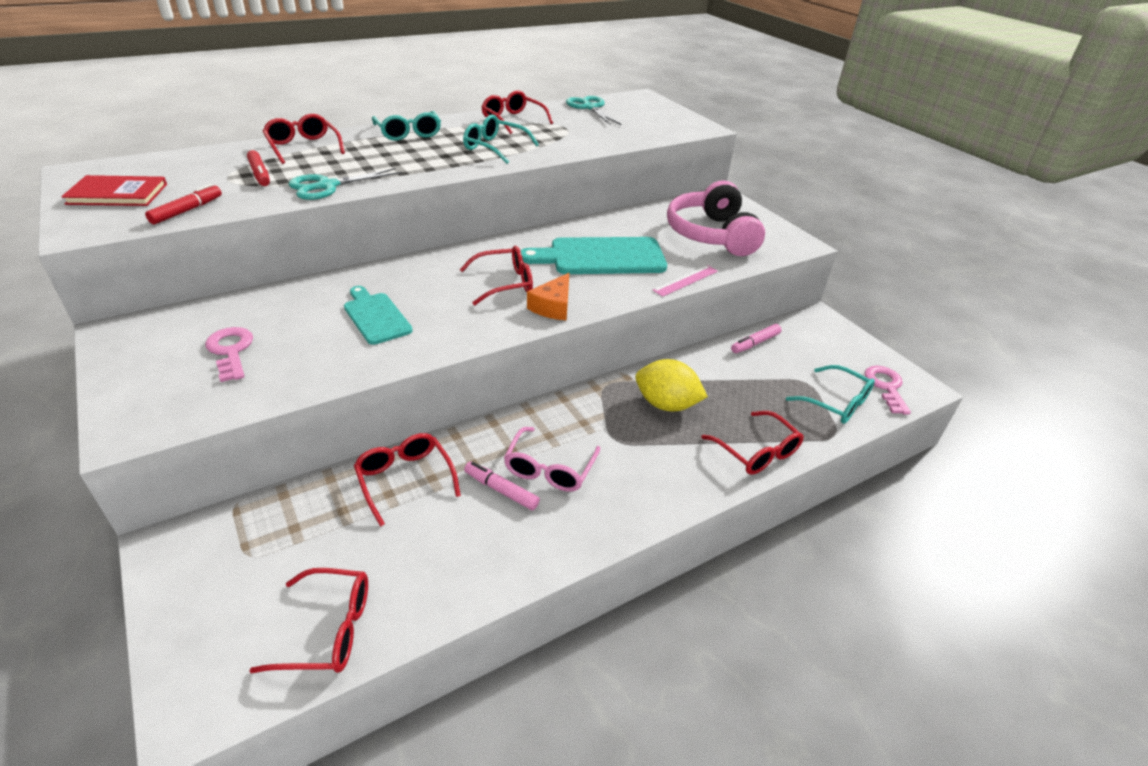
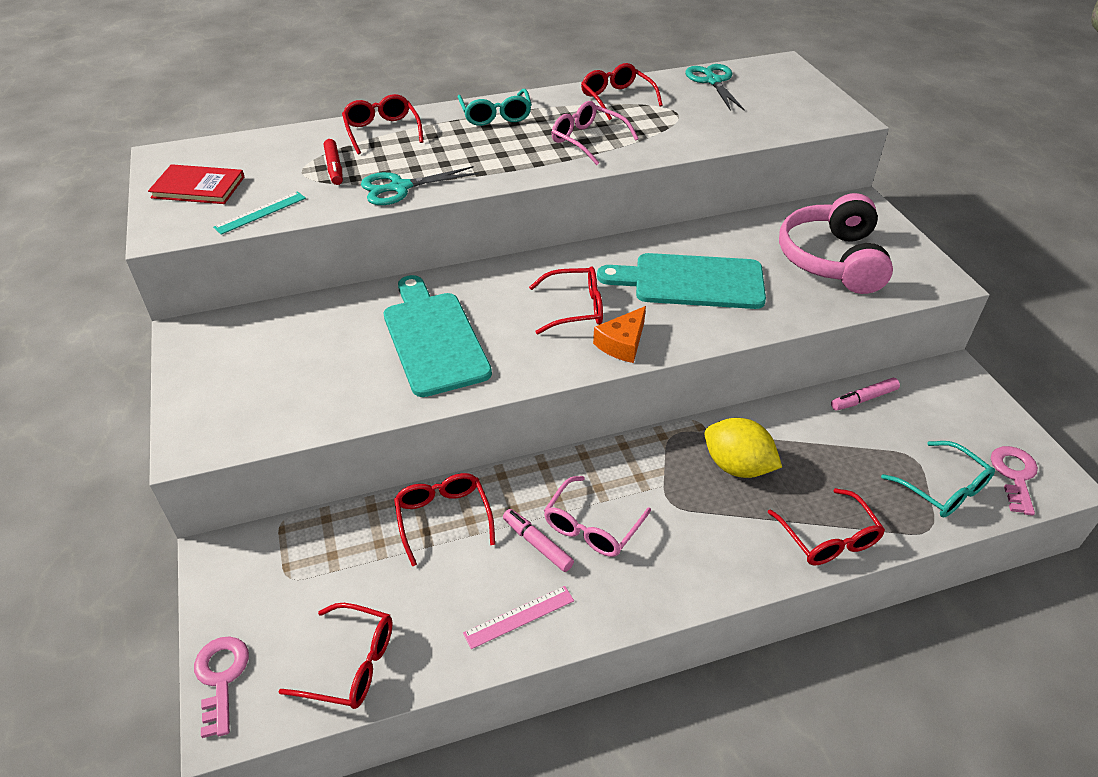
camera: 15 degrees right, 5 degrees up
(187, 210) = (260, 213): red marker -> turquoise ruler
(231, 351) = (289, 366): pink key -> pink key (221, 678)
(376, 316) = (433, 339): turquoise cutting board -> turquoise cutting board, size x1.66
(494, 147) = (587, 140): turquoise glasses -> pink glasses
(686, 281) = (783, 322): pink ruler -> pink ruler (519, 617)

